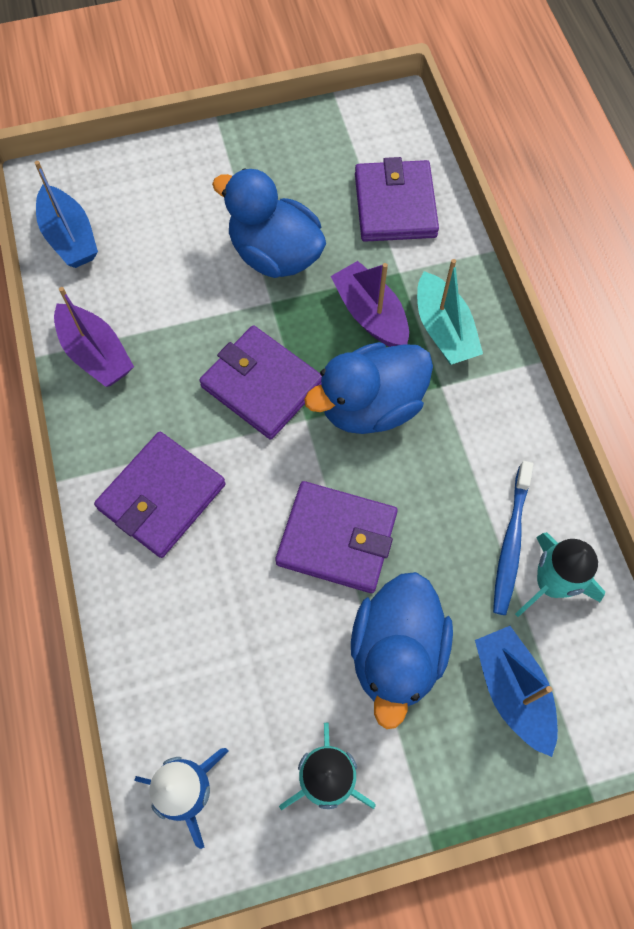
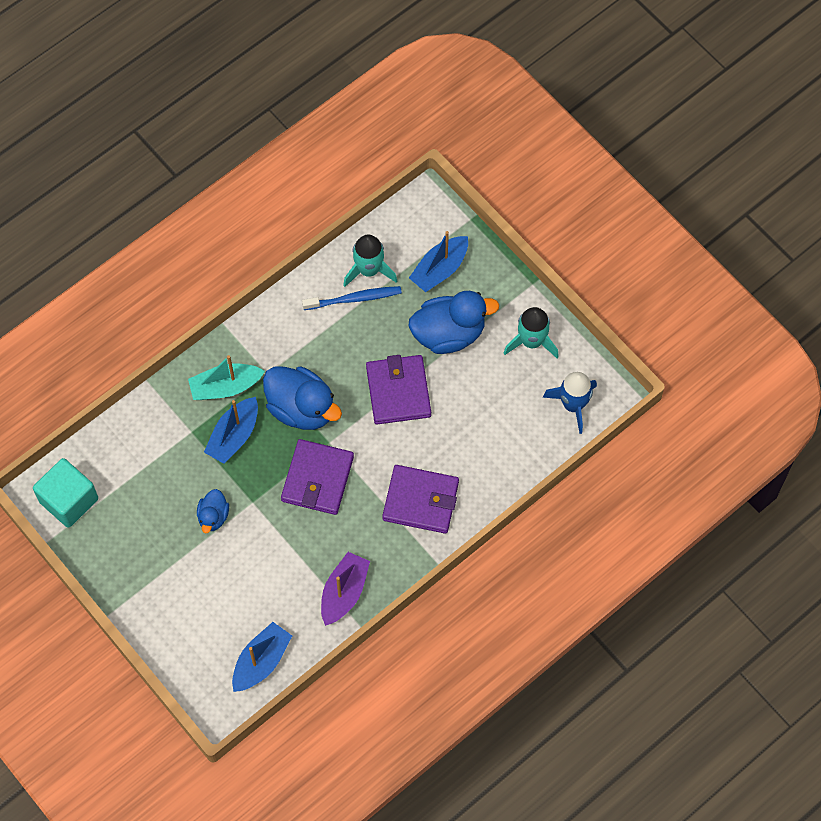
camera: 115 degrees left, 0 degrees up
(275, 255) = (213, 516): blue duck -> blue duck, size x0.53
(370, 314) = (234, 436): purple boat -> blue boat
(372, 127) = (69, 500): none -> turquoise cube
(395, 205) = (135, 456): purple wallet -> none
(444, 330) = (225, 387): turquoise boat -> turquoise boat turned 150 degrees counterclockwise

